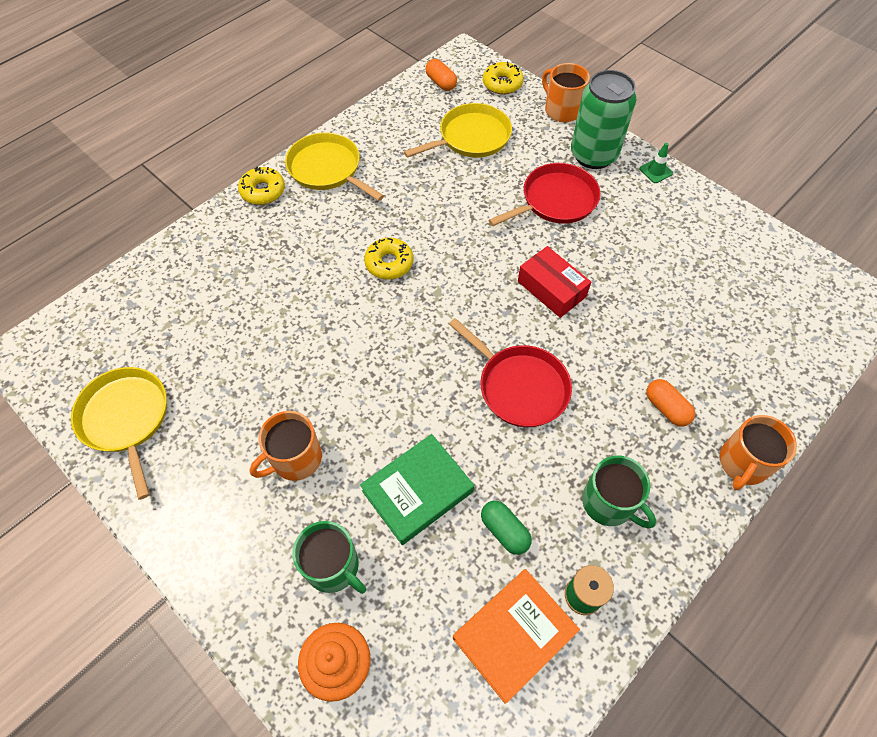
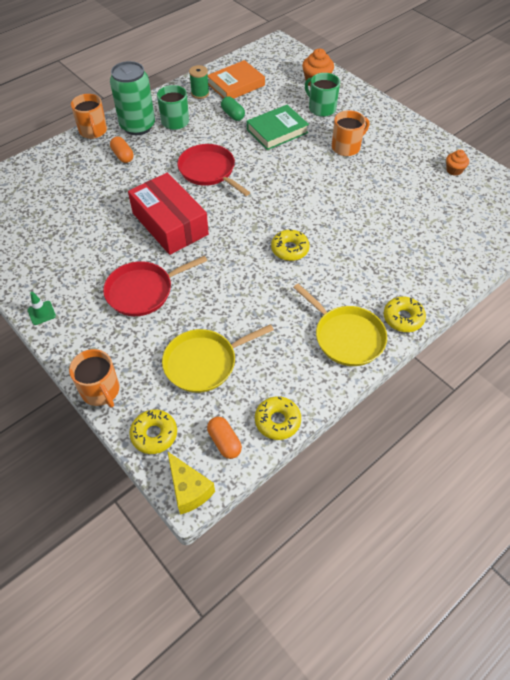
camera: 175 degrees left, 5 degrees down
(126, 419) = (454, 170): yellow pan -> orange cupcake
(396, 99) = (277, 421): none -> yellow donut
(464, 54) = (189, 489): none -> yellow cheese
(551, 289) = (170, 224): red box -> red box, size x1.61
(593, 155) = (91, 334): green can -> green can (137, 126)
(743, 463) = (93, 131): orange mug -> orange mug turned 120 degrees clockwise

